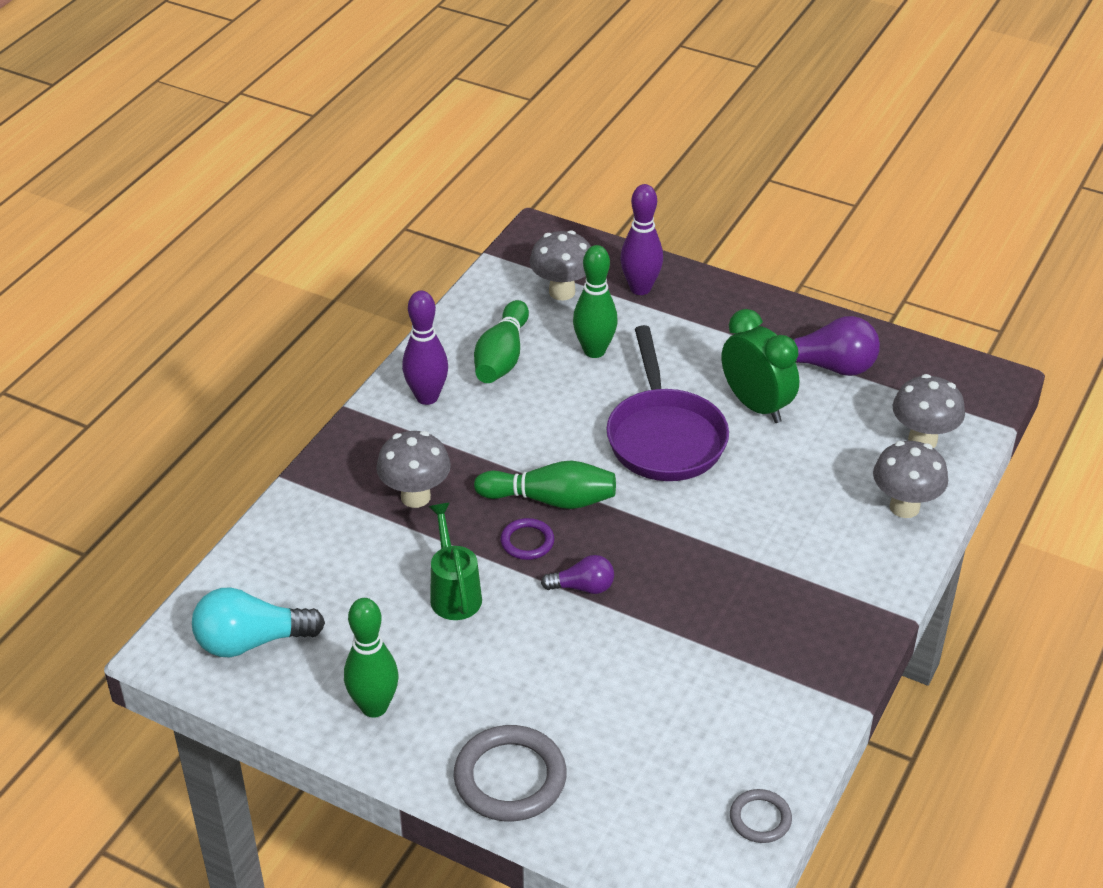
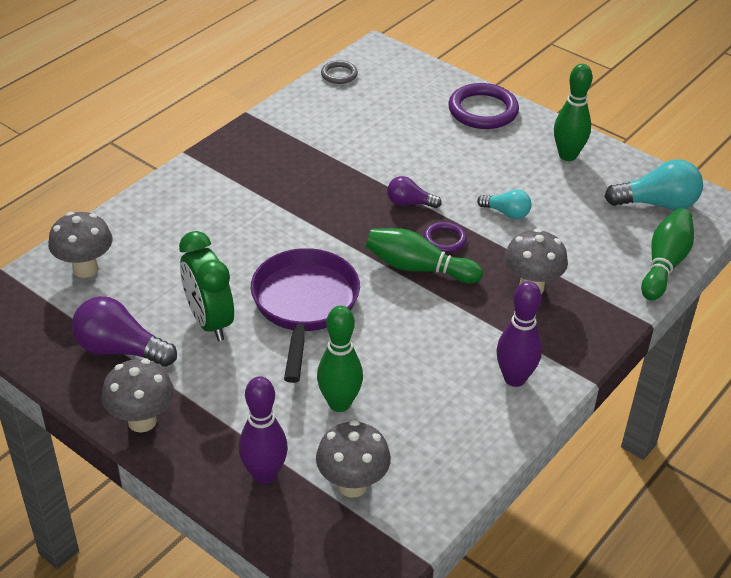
camera: 170 degrees left, 0 degrees up
(454, 593) = (506, 213): green watering can -> turquoise light bulb
(502, 357) = (434, 411): green bowling pin -> green bowling pin (664, 264)
(510, 778) = (483, 110): grey ring -> purple ring
(904, 507) = (138, 221): grey mushroom -> grey mushroom (142, 421)

